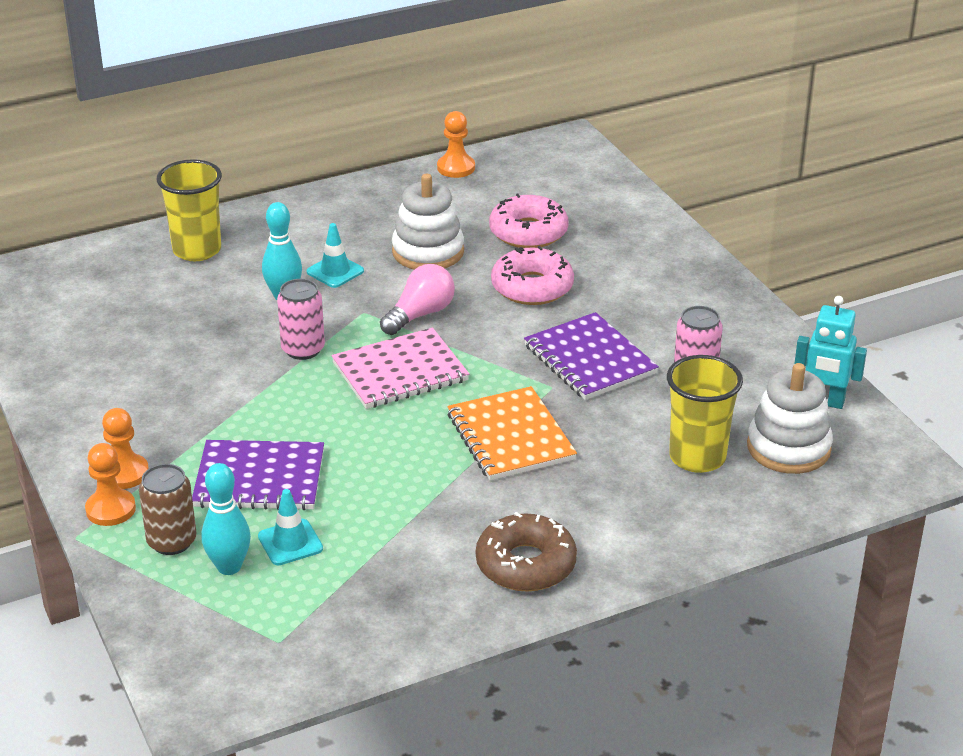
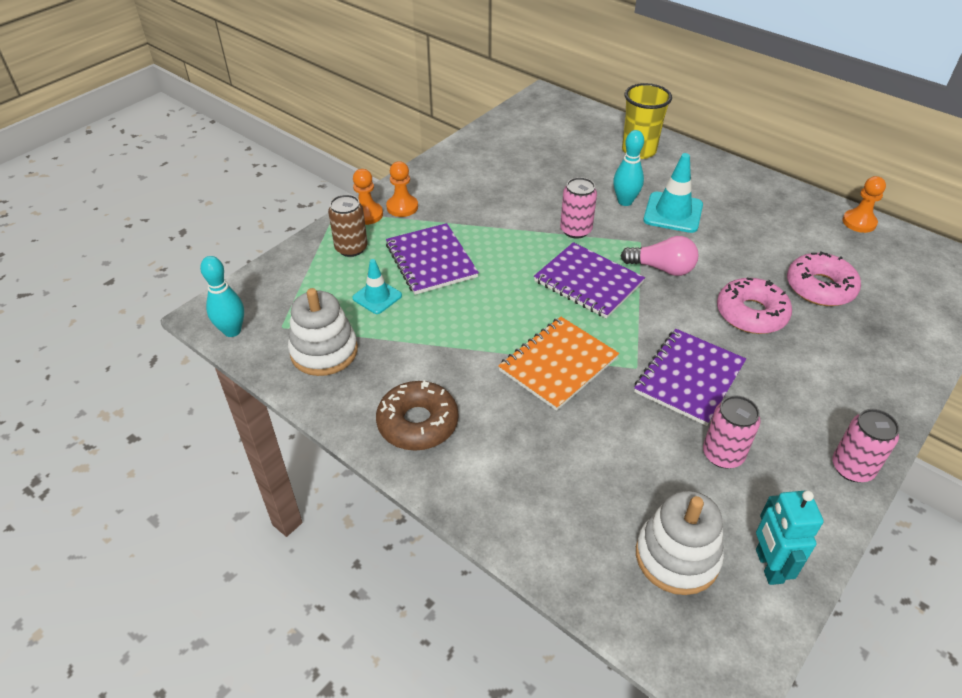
camera: 65 degrees right, 10 degrees up
(229, 567) = (340, 279): turquoise bowling pin -> turquoise bowling pin (232, 331)
(335, 271) = (673, 213): turquoise traffic cone -> turquoise traffic cone, size x1.58
(400, 372) = (588, 282): pink notebook -> purple notebook
(428, 252) = (739, 246): white stacking toy -> white stacking toy (324, 351)
(697, 457) = (615, 490): yellow cup -> none
(752, 314) = (852, 468): none -> pink can

